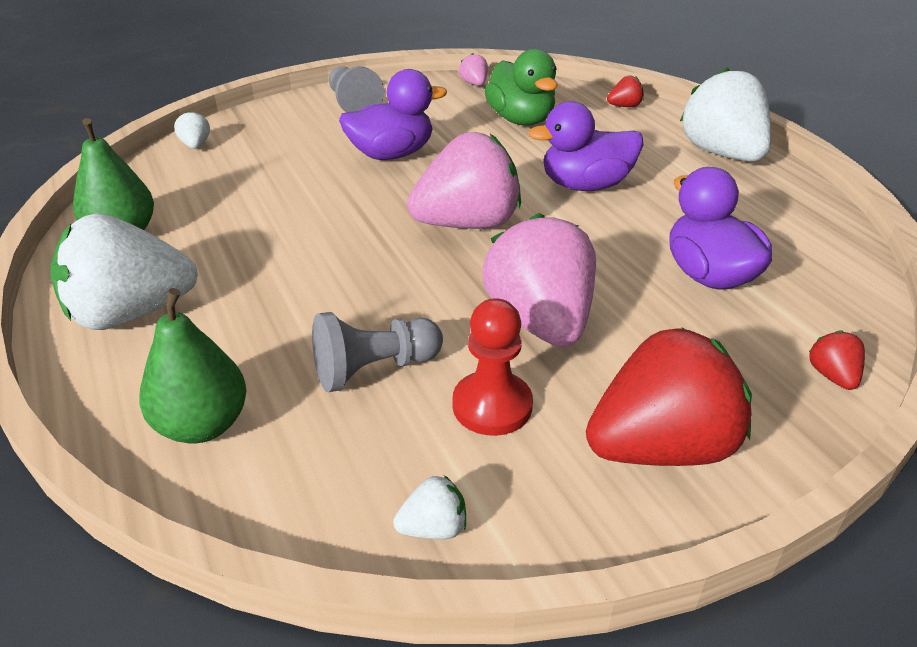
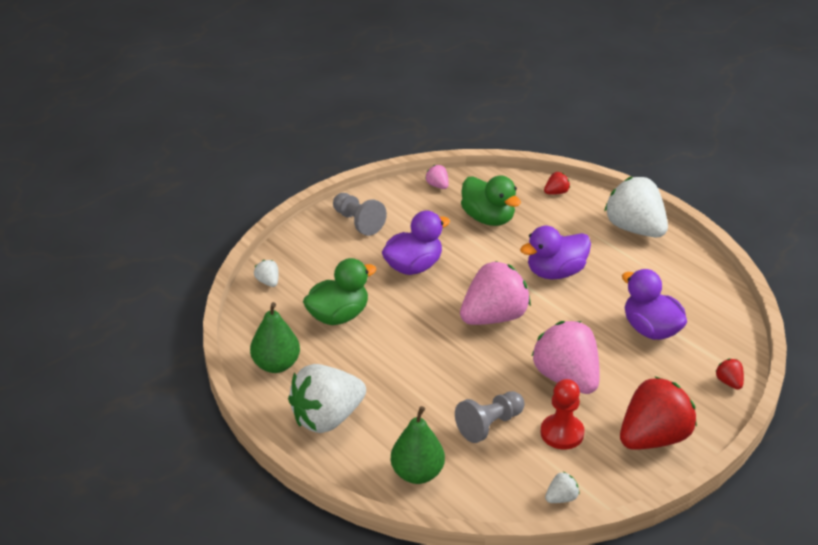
camera: 15 degrees left, 0 degrees up
(253, 192) = (338, 316): none -> green duck

